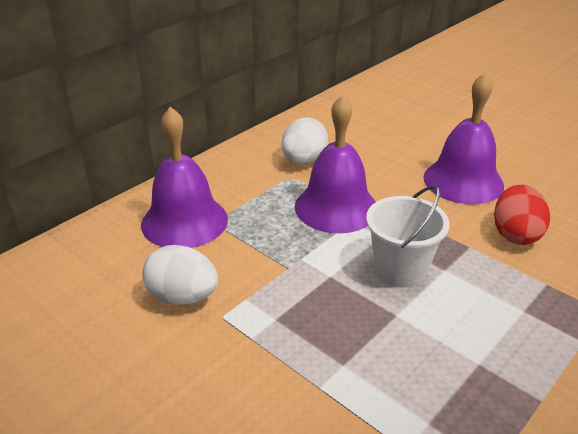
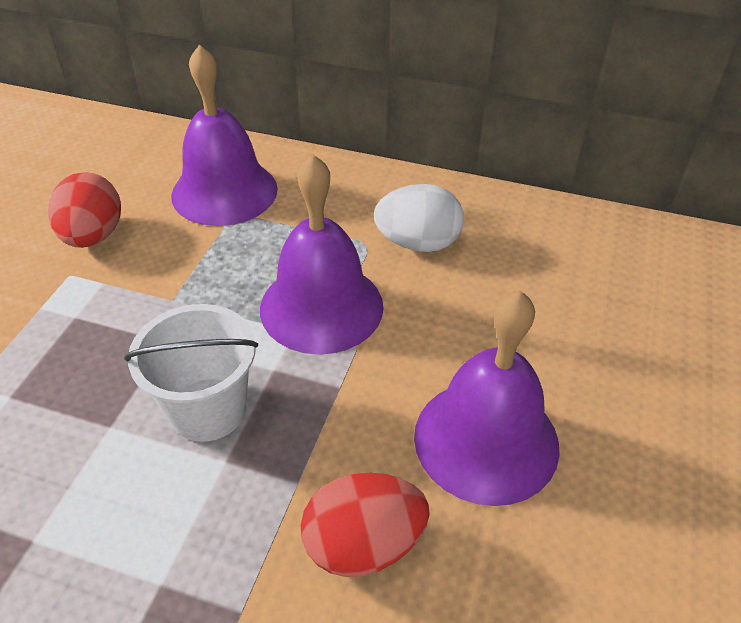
camera: 65 degrees right, 10 degrees up
(183, 297) = (93, 236): white egg -> red egg

